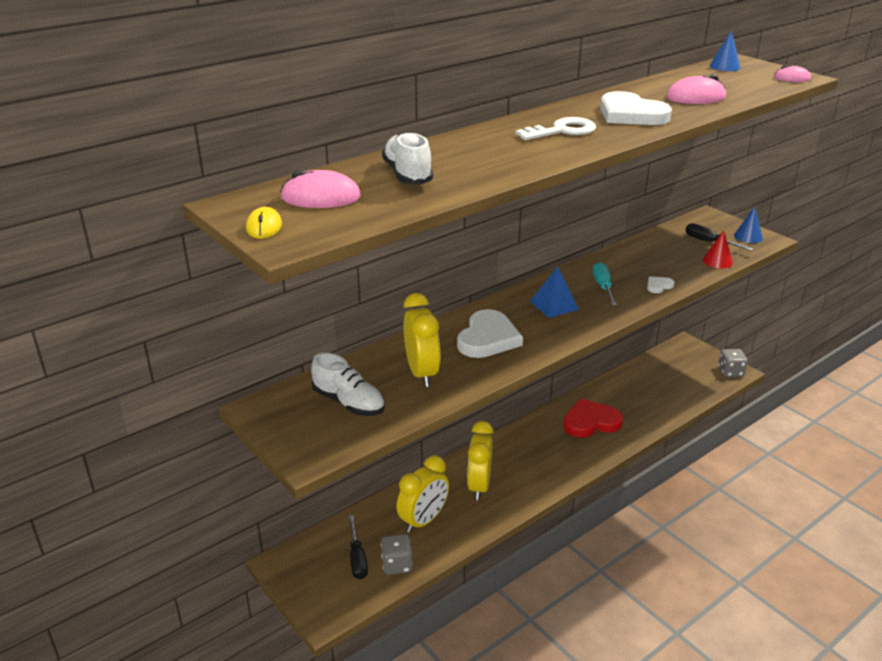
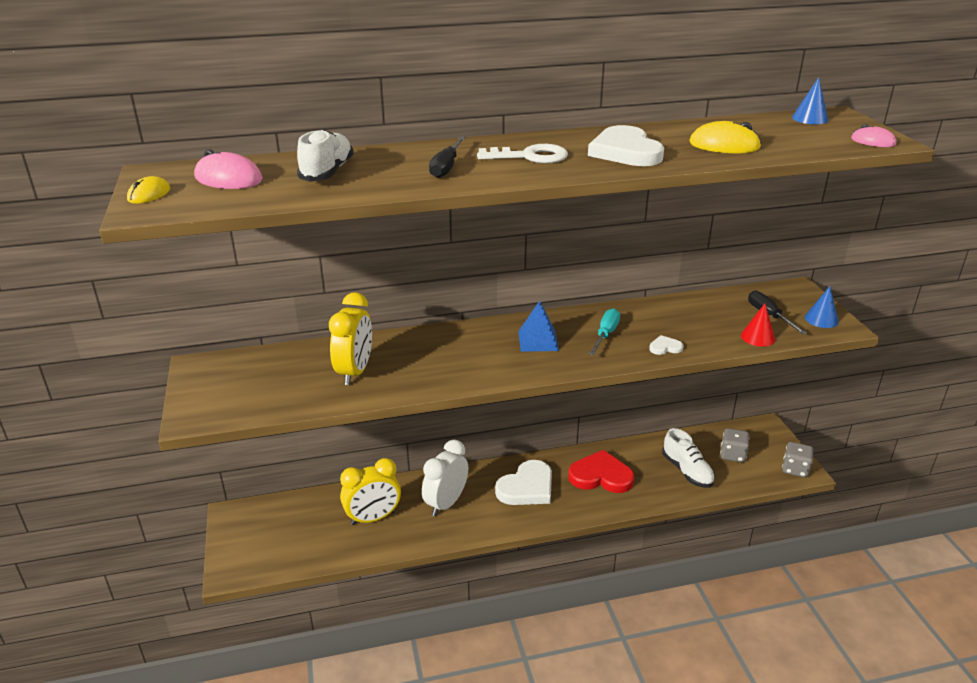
camera: 25 degrees right, 0 degrees up
(349, 403) = (270, 381): white shoe -> white shoe (687, 471)
(357, 558) = (293, 532): black screwdriver -> black screwdriver (446, 167)
(397, 564) = (321, 549): grey dice -> grey dice (732, 455)
(479, 486) = (446, 503): yellow clock -> white clock
(488, 338) = (444, 356): white heart -> white heart (527, 487)
(695, 97) = (724, 145): pink mouse -> yellow mouse

